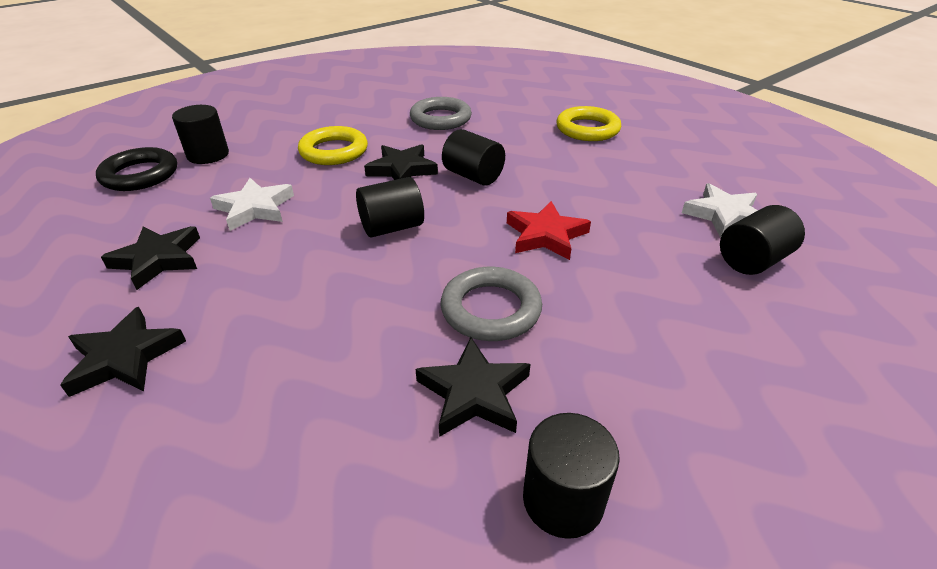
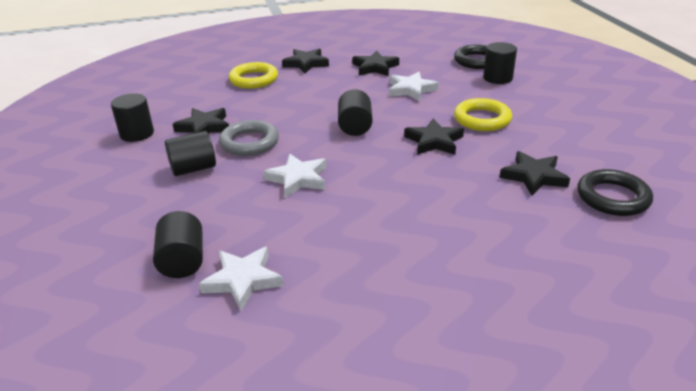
camera: 115 degrees right, 5 degrees down
(440, 119) = (533, 176): grey ring -> black star
(451, 92) = (612, 197): none -> black ring
(473, 176) = (403, 169): black cylinder -> black cylinder (193, 169)
(546, 235) = (298, 179): red star -> white star
(587, 129) = (468, 266): yellow ring -> yellow ring (254, 79)

